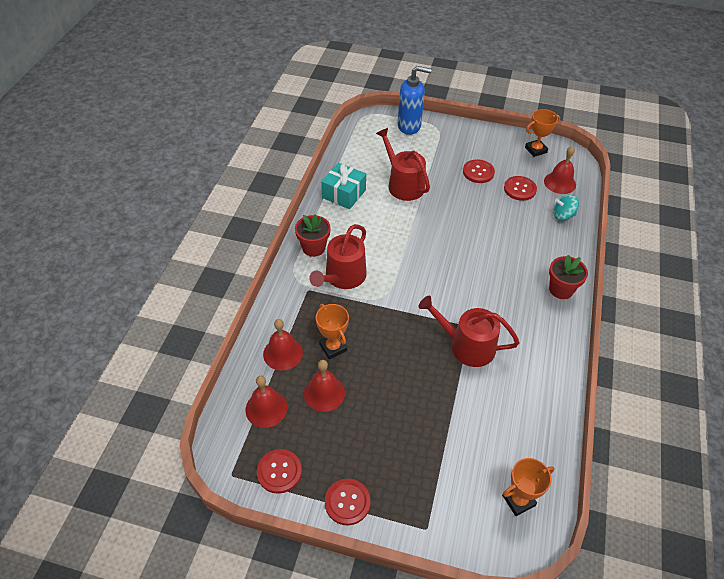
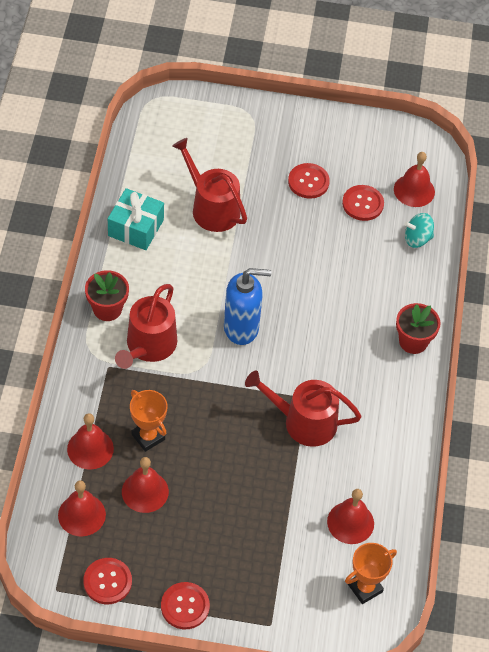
camera: 10 degrees left, 5 degrees up
(409, 126) = (212, 114): blue soap dispenser -> blue soap dispenser (241, 328)
(505, 436) = (350, 522): none -> red bell
(535, 150) = (383, 141): orange trophy -> none

